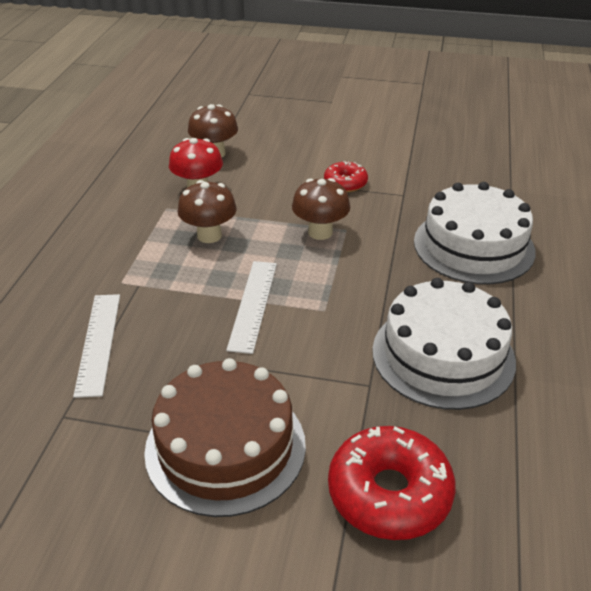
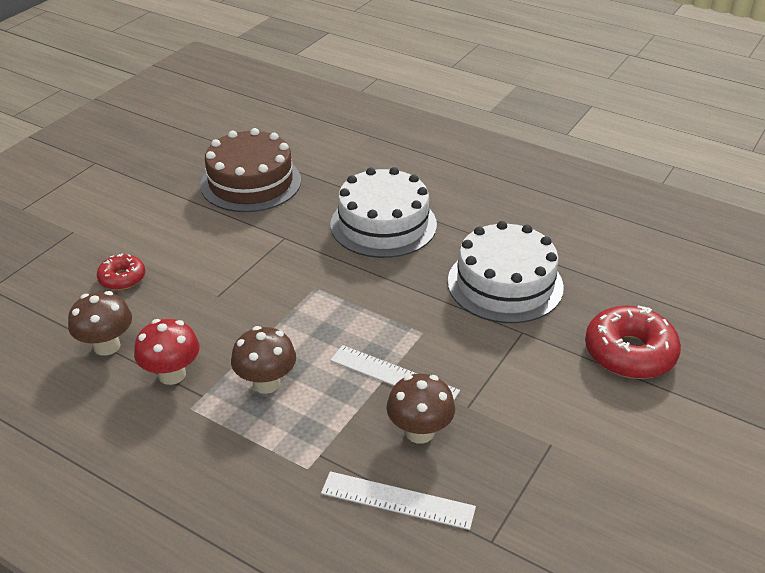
camera: 70 degrees left, 0 degrees up
(225, 447) = (562, 432): brown cake -> brown cake (251, 182)
(320, 232) = (310, 305): brown mushroom -> brown mushroom (419, 432)
(345, 183) = (240, 266): red donut -> red donut (122, 278)

